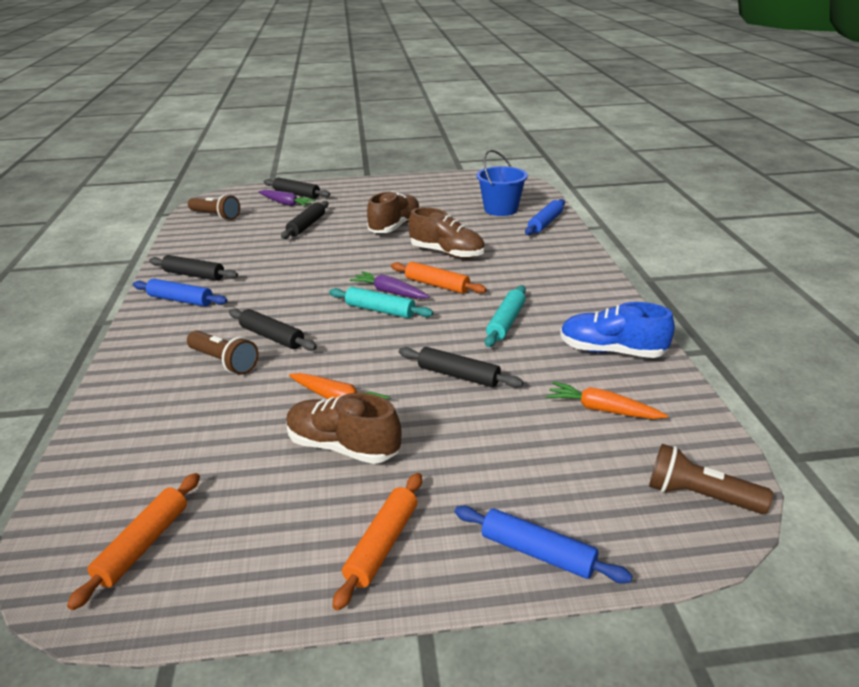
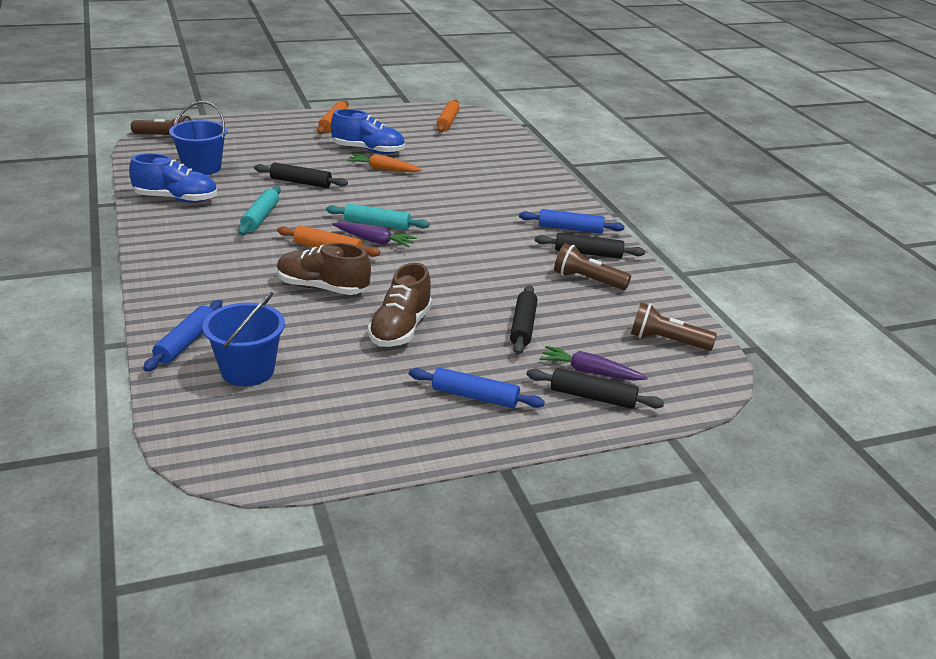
camera: 165 degrees right, 0 degrees up
(224, 362) = (481, 186): brown flashlight -> brown flashlight (587, 280)
(272, 337) = (458, 202): black rolling pin -> none
(343, 447) = (368, 150): brown shoe -> blue shoe
(537, 552) = (258, 123): blue rolling pin -> blue rolling pin (475, 397)
(602, 409) = (202, 168): orange carrot -> blue bucket

